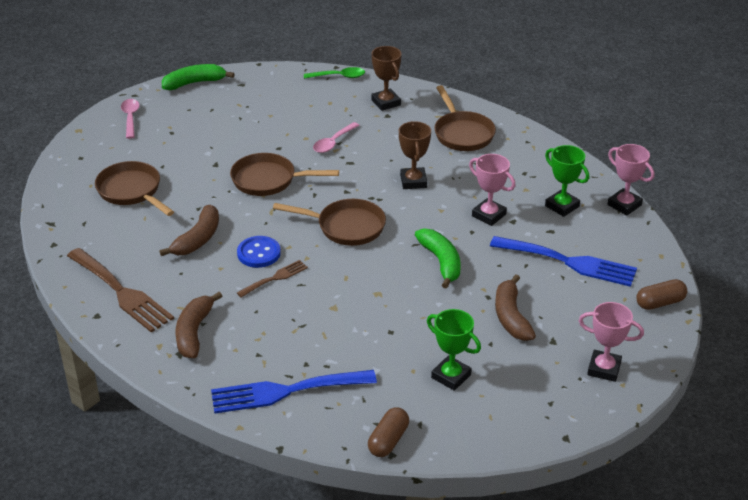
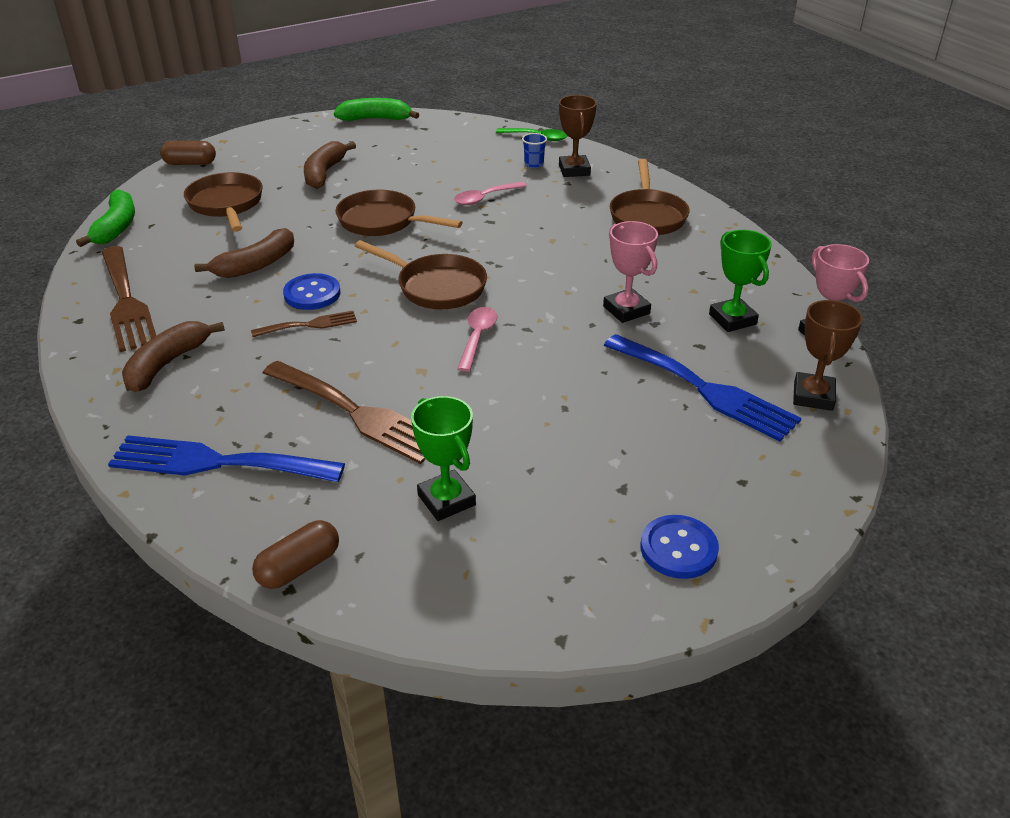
camera: 20 degrees right, 0 degrees up
(130, 118) = (284, 138): pink spoon -> pink spoon (477, 337)
(351, 103) = (534, 164): none -> blue cup
(356, 335) = (358, 414): none -> brown fork
(413, 181) = (553, 254): brown trophy -> brown trophy (813, 396)
(441, 262) = (528, 351): green banana -> green banana (116, 227)
(511, 317) = (581, 441): brown banana -> brown banana (324, 173)
(604, 369) = (678, 549): pink trophy -> blue button
(660, 303) = (815, 474): brown capsule -> brown capsule (190, 163)

